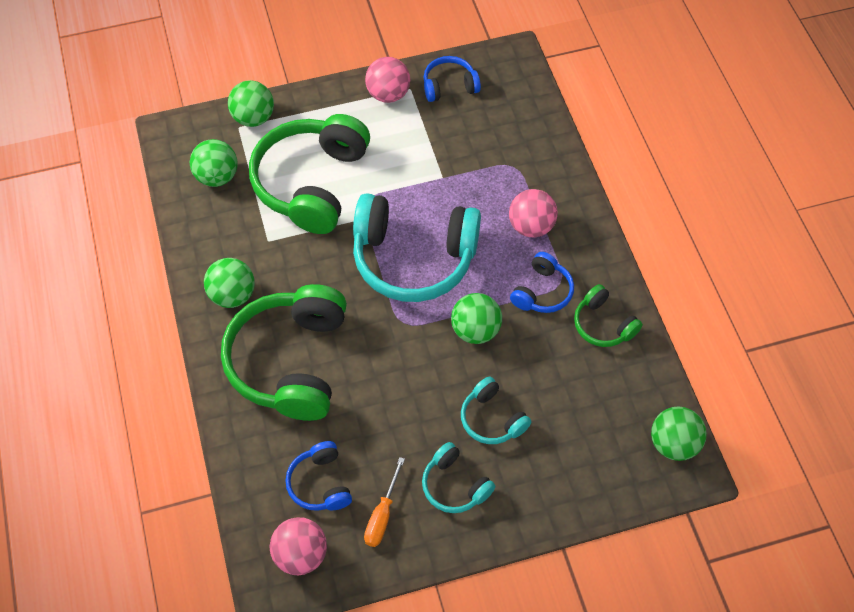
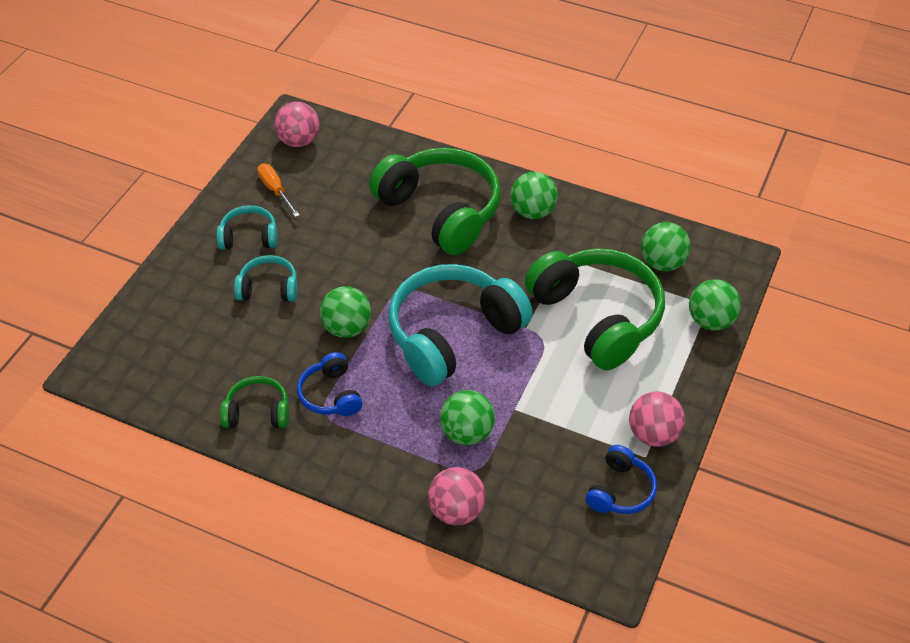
camera: 130 degrees right, 10 degrees down
(320, 483) = (333, 174): blue headphones -> none
(531, 226) = (399, 435): pink ball -> pink ball (456, 510)
(673, 443) = (121, 378): green ball -> green ball (467, 433)

